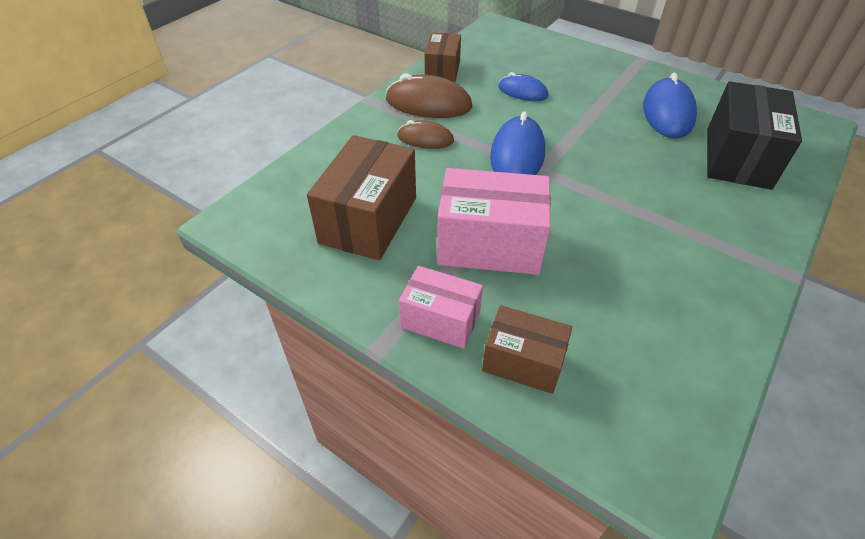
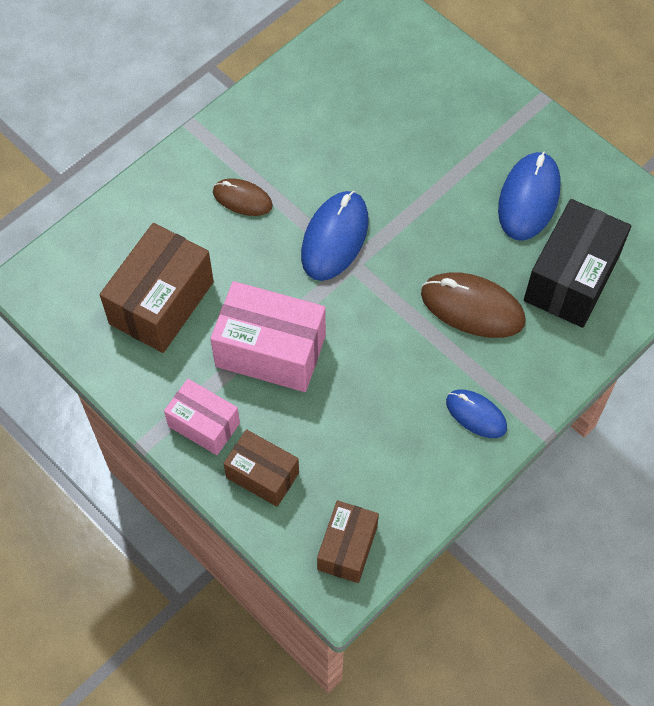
camera: 10 degrees right, 15 degrees up
(428, 103) = (259, 142): brown mouse -> brown mouse (472, 307)
(442, 71) = (290, 86): brown box -> brown box (347, 548)
(522, 91) = (374, 138): blue mouse -> blue mouse (476, 415)

